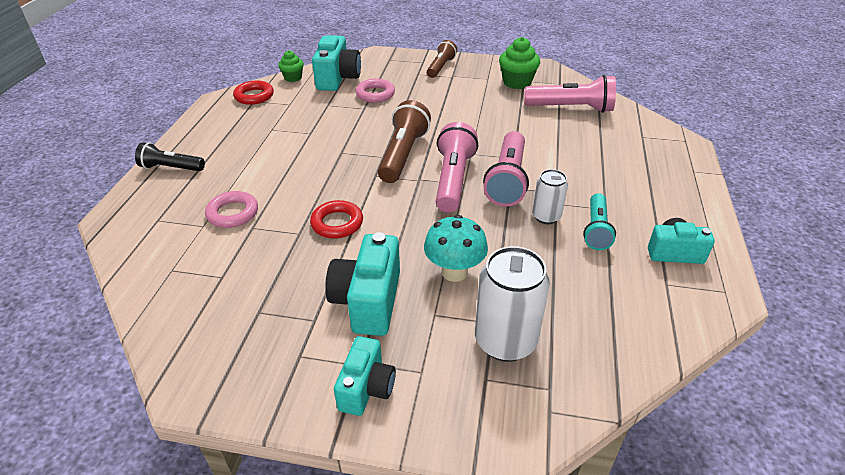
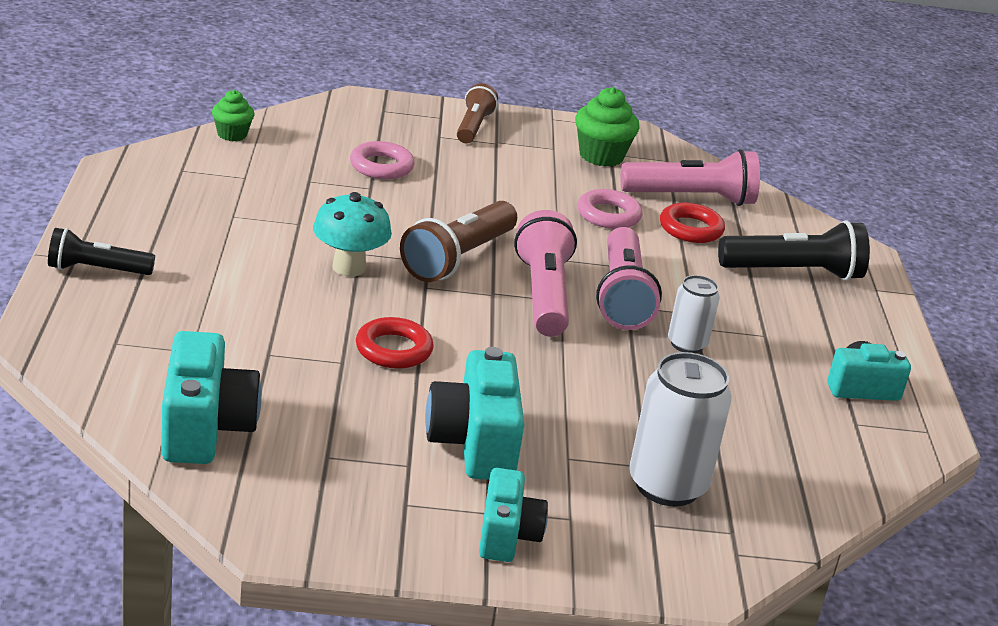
camera: 15 degrees left, 10 degrees down
(233, 213) = (230, 335): pink ring -> pink ring (608, 215)
(254, 96) = (179, 162): red ring -> red ring (690, 229)
(338, 78) = (309, 139): turquoise camera -> turquoise camera (205, 428)
(403, 154) = (458, 258): brown flashlight -> brown flashlight turned 150 degrees counterclockwise
(454, 272) = (580, 410): turquoise mushroom -> turquoise mushroom (349, 268)
(596, 229) = (757, 360): turquoise flashlight -> none
(634, 160) = (794, 273): none -> black flashlight

